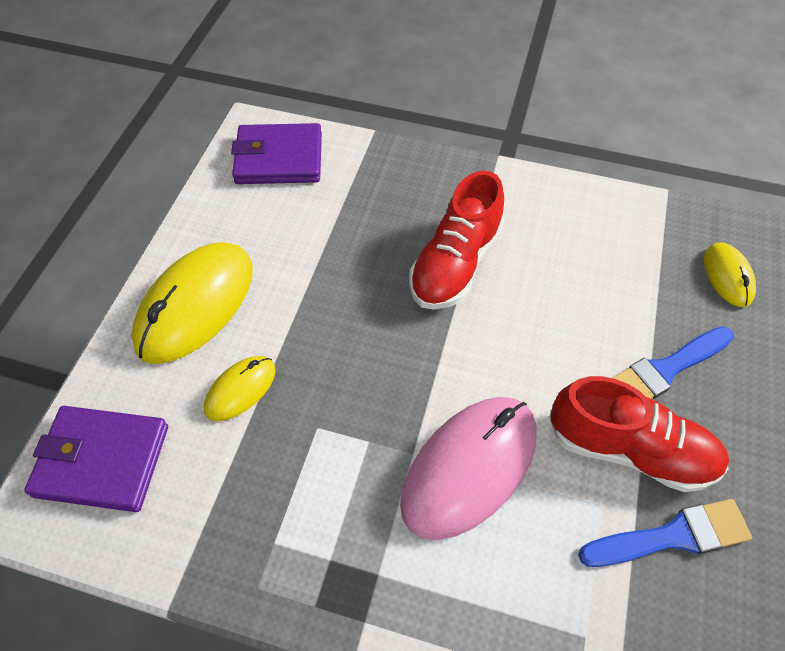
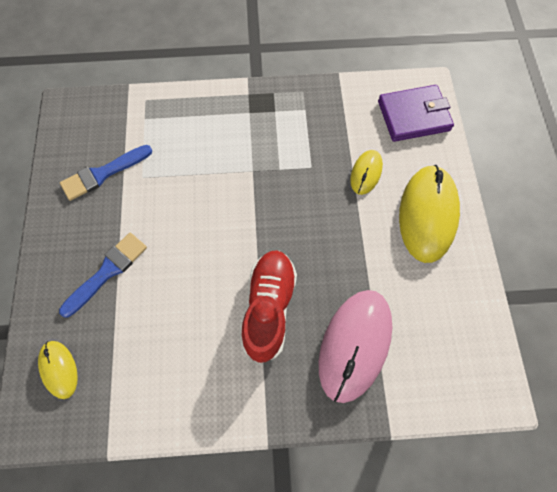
camera: 160 degrees right, 10 degrees up
(279, 158) = (453, 365): purple wallet -> none
(470, 467) = (218, 173): pink mouse -> pink mouse (355, 345)
(630, 449) = (128, 212): red shoe -> none

